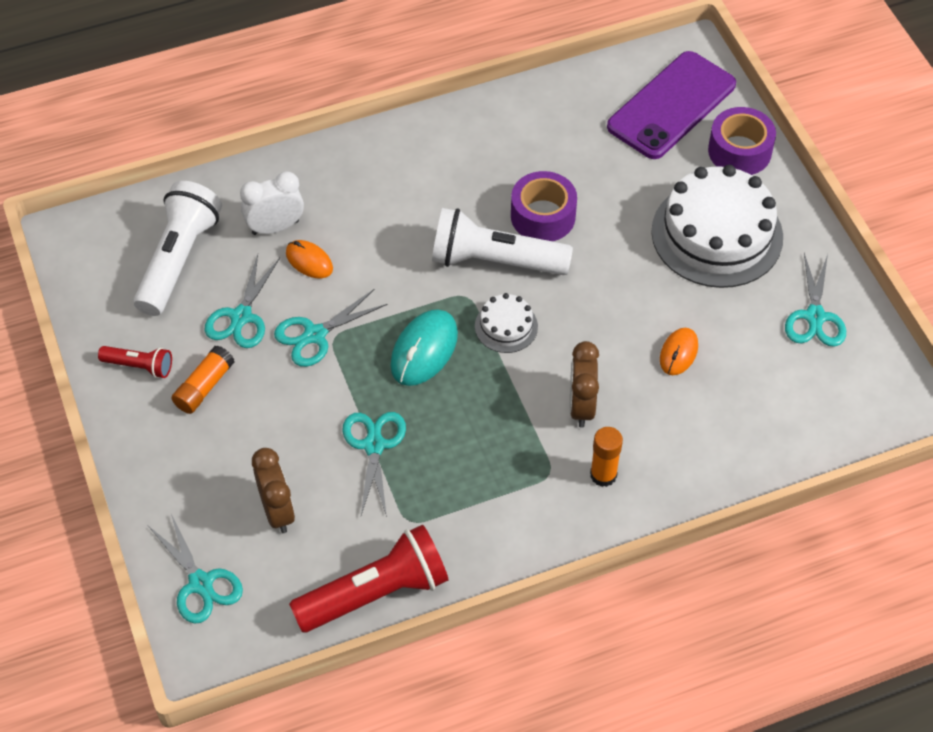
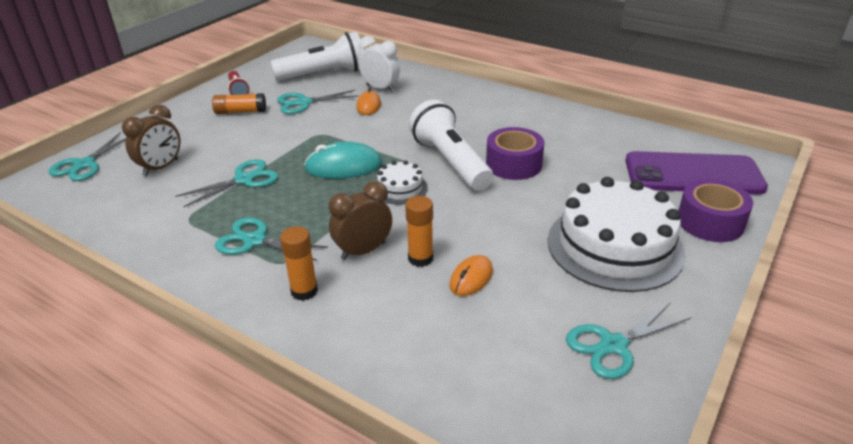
camera: 55 degrees right, 20 degrees down
(315, 335) = (314, 128): turquoise scissors -> turquoise scissors (255, 241)
(375, 593) = (111, 230): red flashlight -> none
(625, 372) = (420, 258): none -> orange glue stick
(678, 353) = (471, 278): orange mouse -> orange mouse turned 45 degrees counterclockwise

